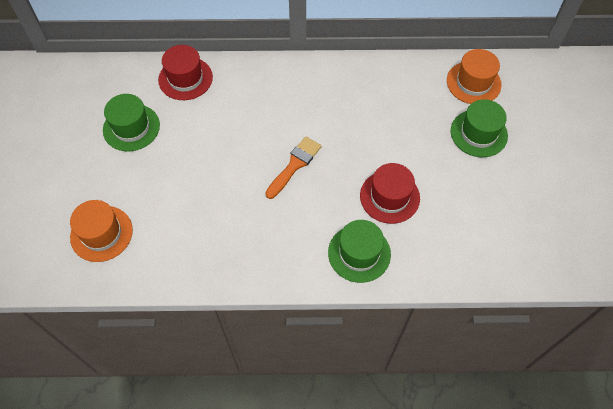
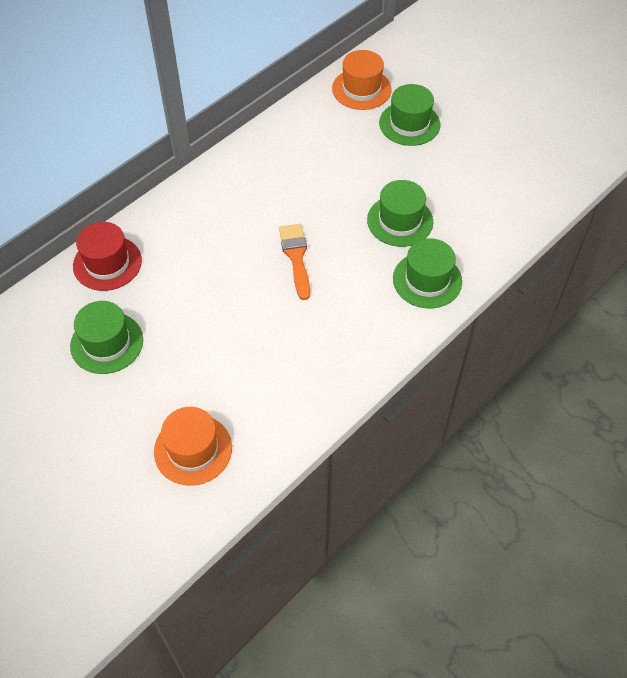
camera: 45 degrees left, 5 degrees down
(389, 197) = (400, 221): red hat -> green hat

